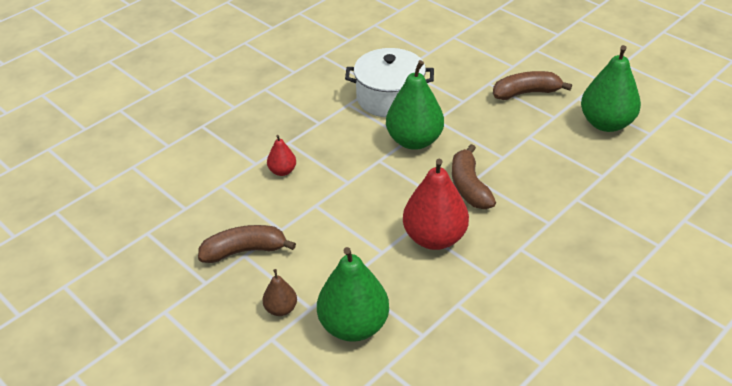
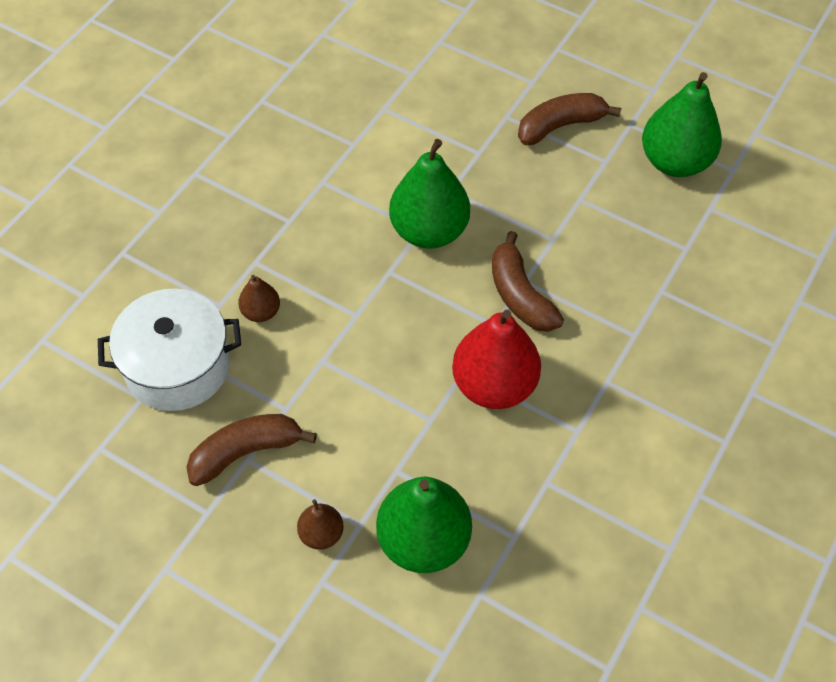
camera: 15 degrees left, 15 degrees up
(282, 171) = (261, 312): red pear -> brown pear
(389, 98) = (377, 162): white pot -> white pot (178, 366)

